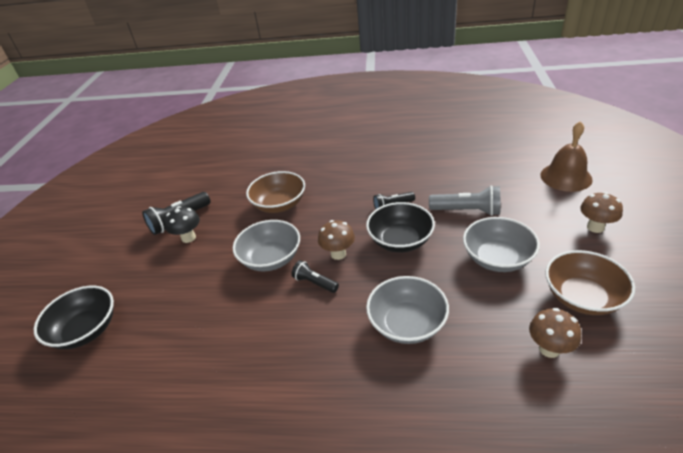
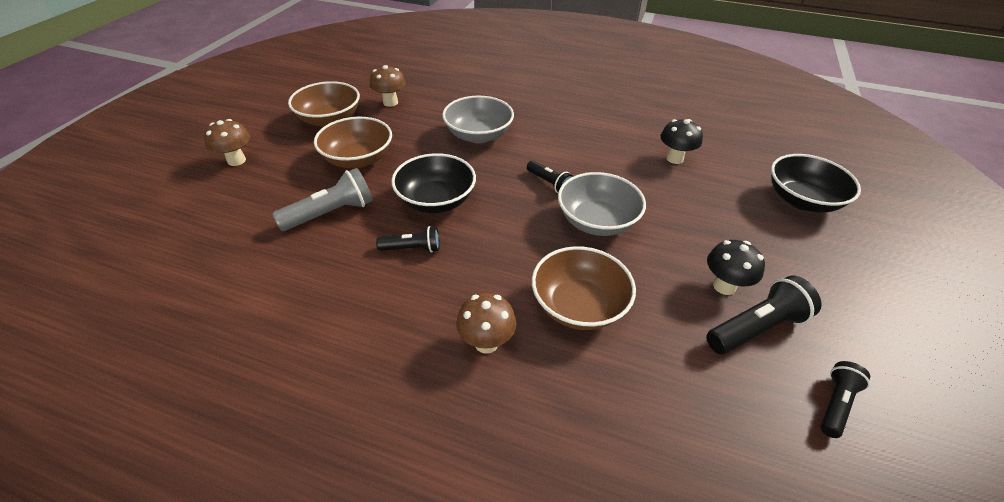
camera: 170 degrees left, 5 degrees up
(156, 200) = (835, 404): none -> black flashlight
(191, 352) = (674, 158): none -> black mushroom
(338, 254) = (514, 205): brown mushroom -> brown mushroom (486, 342)
(467, 211) = (331, 213): grey flashlight -> grey flashlight turned 120 degrees clockwise
(497, 258) = (358, 159): grey bowl -> brown bowl
(566, 177) = (165, 222): brown bell -> none

